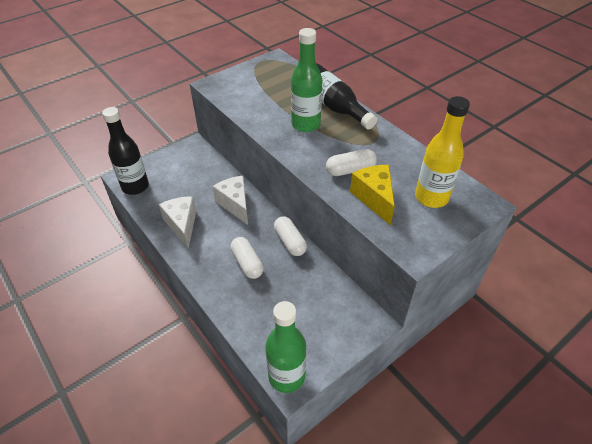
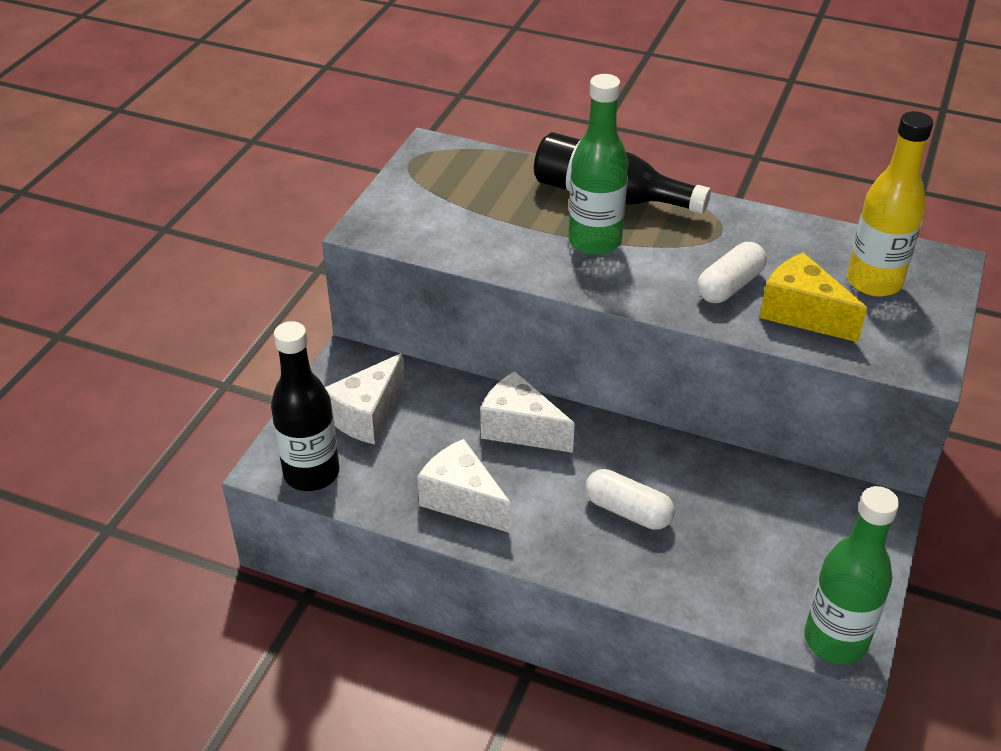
camera: 30 degrees left, 5 degrees down
(179, 172) = (367, 415): none -> white cheese
(290, 242) = (663, 449): white capsule -> none

